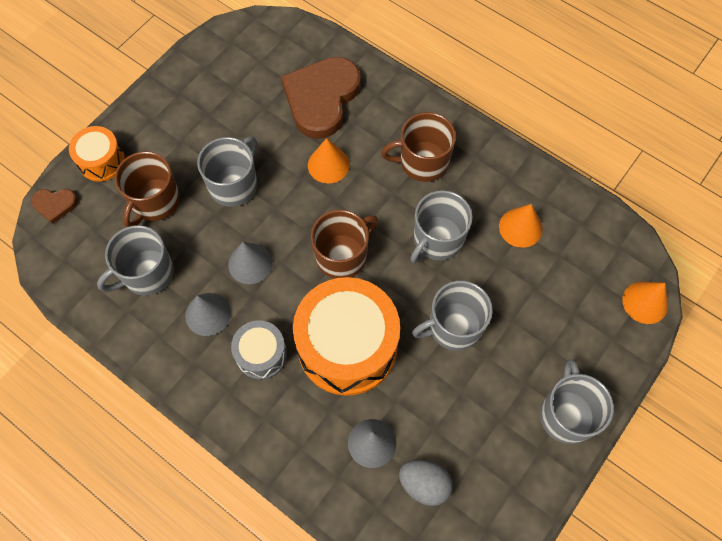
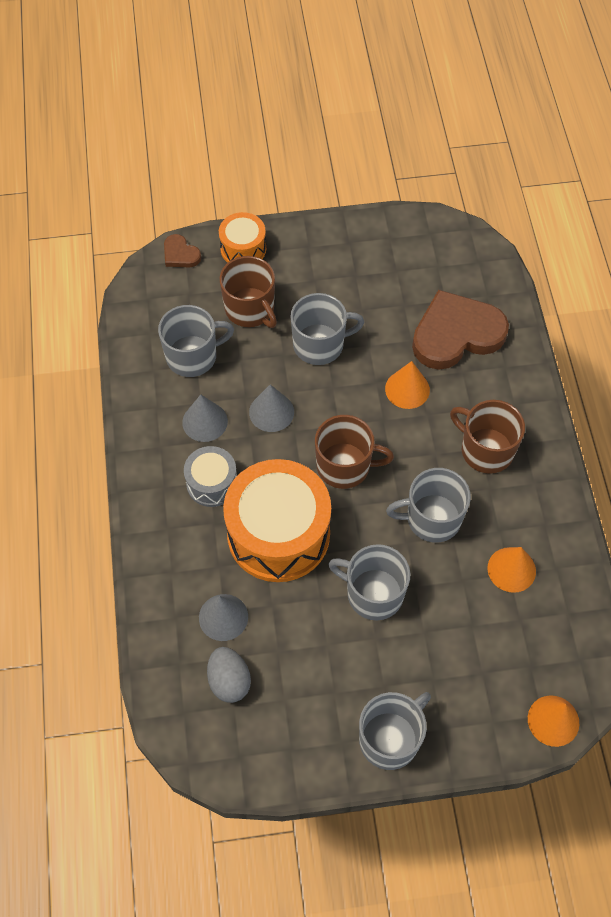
camera: 45 degrees right, 5 degrees down
(147, 273) = (193, 356): grey mug -> grey mug turned 150 degrees clockwise
(155, 201) = (250, 309): brown mug -> brown mug turned 105 degrees counterclockwise

